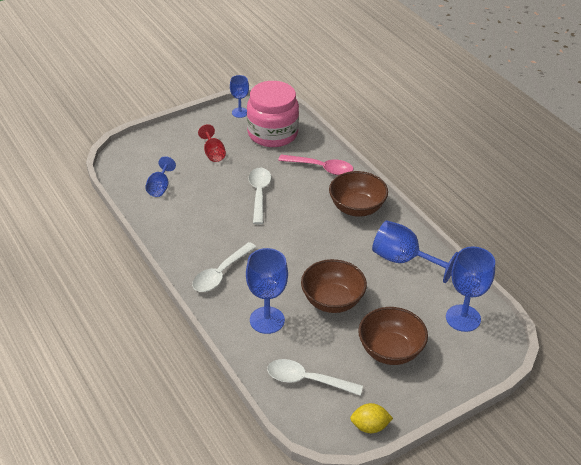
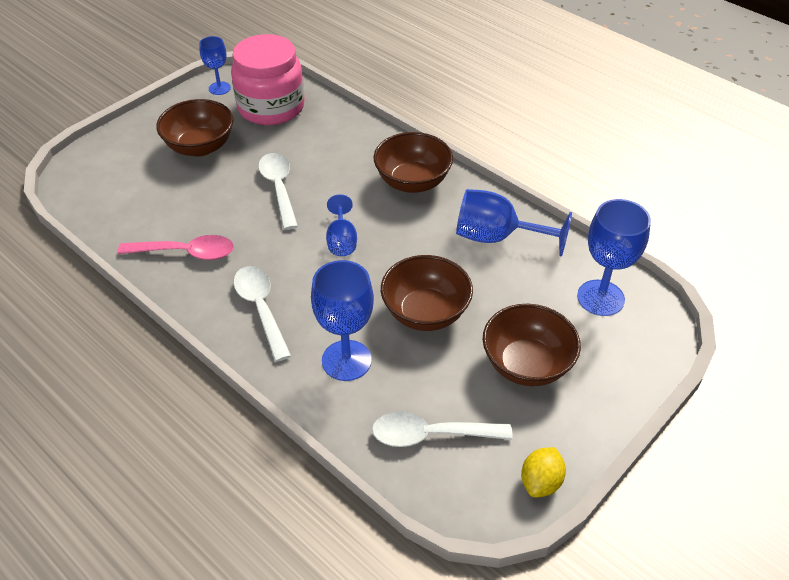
camera: 15 degrees left, 5 degrees up
(160, 187) = (139, 206): blue goblet -> blue goblet (341, 240)
(213, 153) = (200, 147): red goblet -> brown bowl
(220, 274) = (261, 308): white spoon -> white spoon turned 135 degrees clockwise
(321, 168) = (349, 139): pink spoon -> pink spoon (186, 253)
(370, 427) = (540, 482): yellow lemon -> yellow lemon turned 45 degrees counterclockwise

